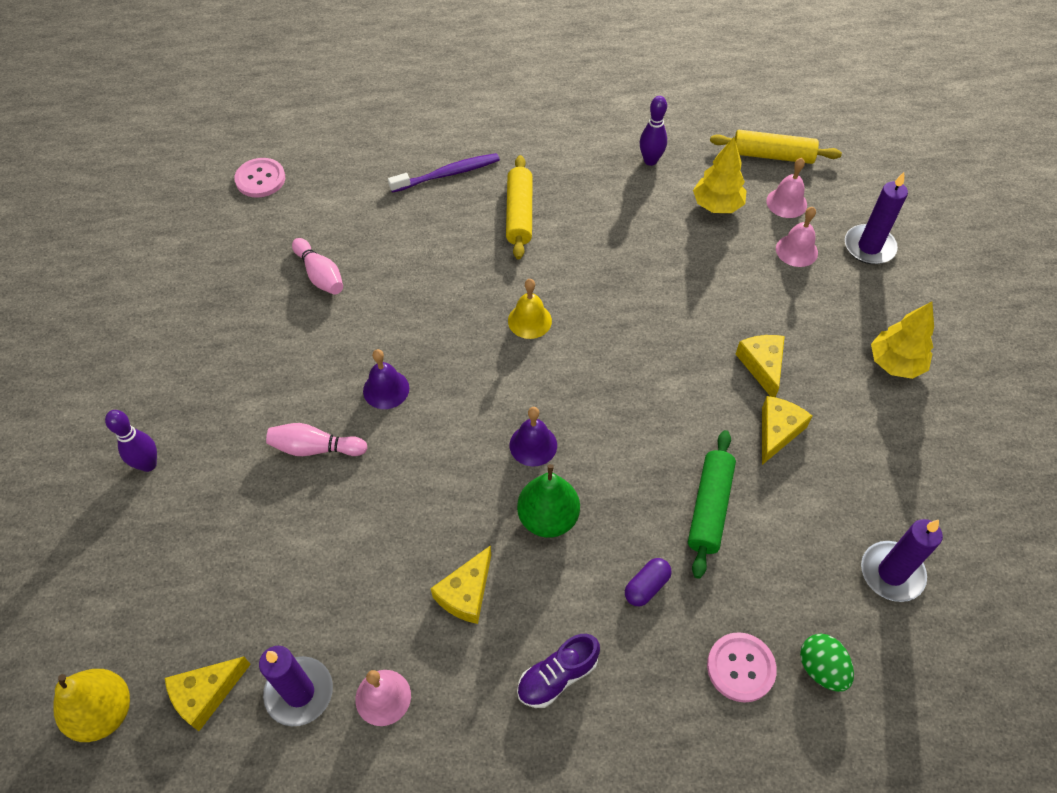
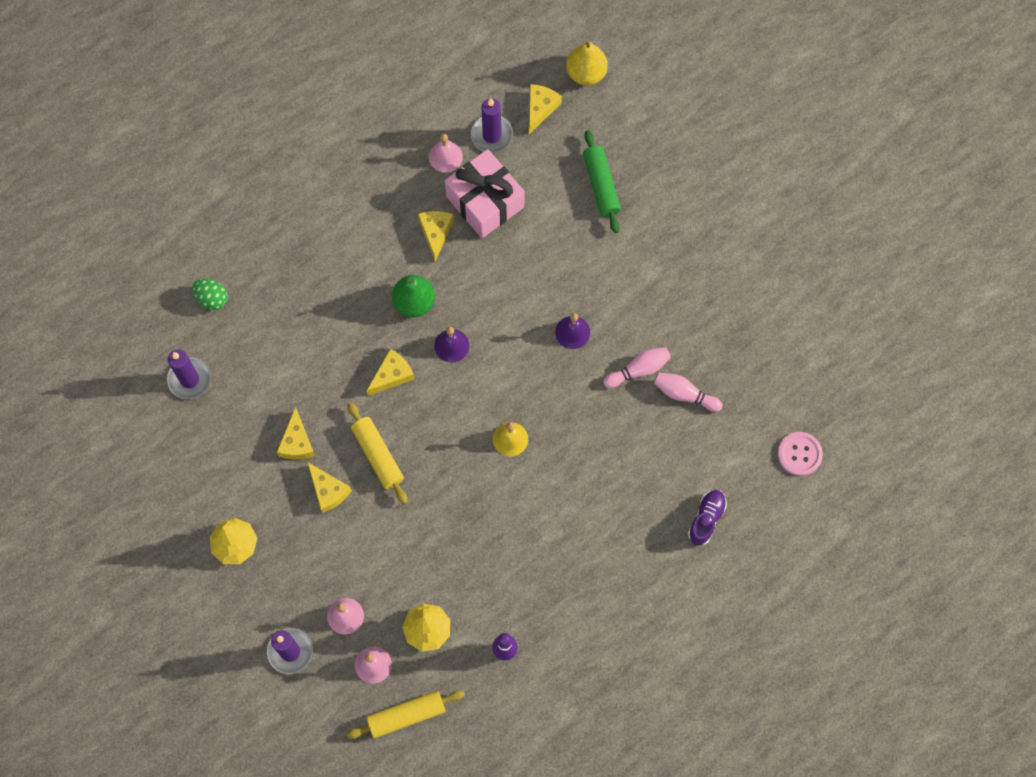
camera: 150 degrees right, 15 degrees up
(148, 464) = (681, 203): purple bowling pin -> none
(315, 448) = (587, 268): pink bowling pin -> pink bowling pin (638, 370)
(375, 599) = (485, 202): none -> pink gift
(447, 174) = (659, 542): purple toothbrush -> none
(519, 214) = (577, 533): yellow rolling pin -> yellow rolling pin (378, 455)
(557, 676) = (357, 216): purple shoe -> purple shoe (706, 519)
(624, 448) = (392, 375): none -> yellow cheese
(646, 586) = (333, 292): purple capsule -> none
(709, 507) = (318, 363): green rolling pin -> green rolling pin (601, 185)
(740, 668) = (258, 275): pink button -> none

